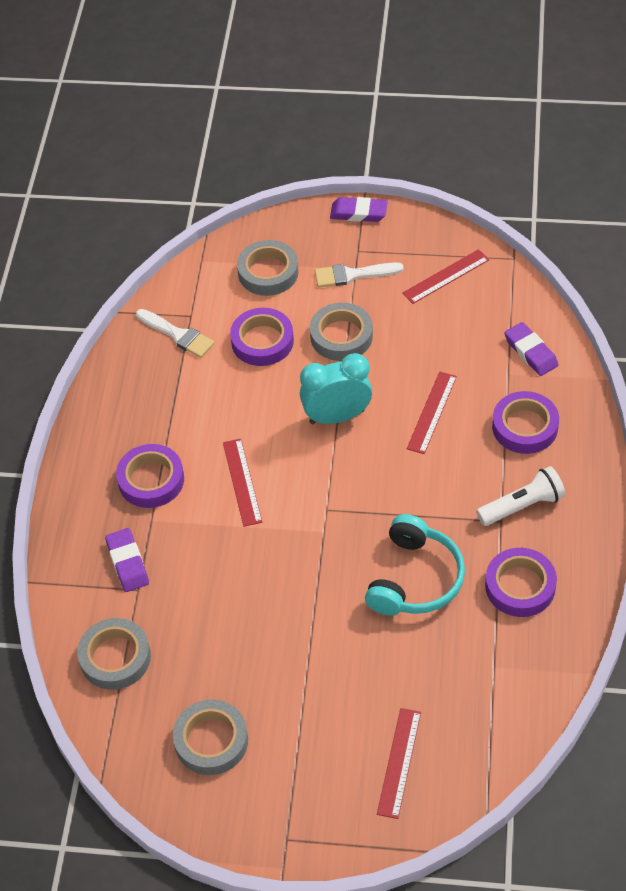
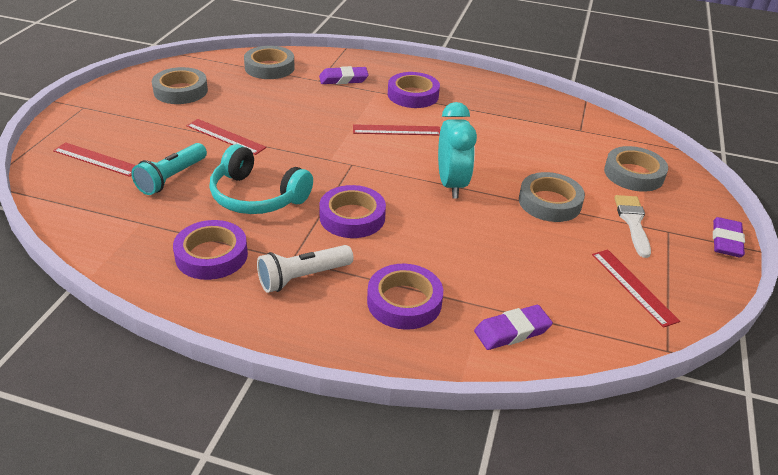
camera: 95 degrees right, 15 degrees down
(178, 335) = (558, 122): white brush -> none
(262, 341) = (547, 159): purple tape -> purple tape (352, 217)
(409, 670) = (171, 178): none -> turquoise flashlight
(431, 412) = (442, 240): red ruler -> red ruler (226, 136)
(522, 506) = (303, 277): white flashlight -> white flashlight turned 75 degrees clockwise

